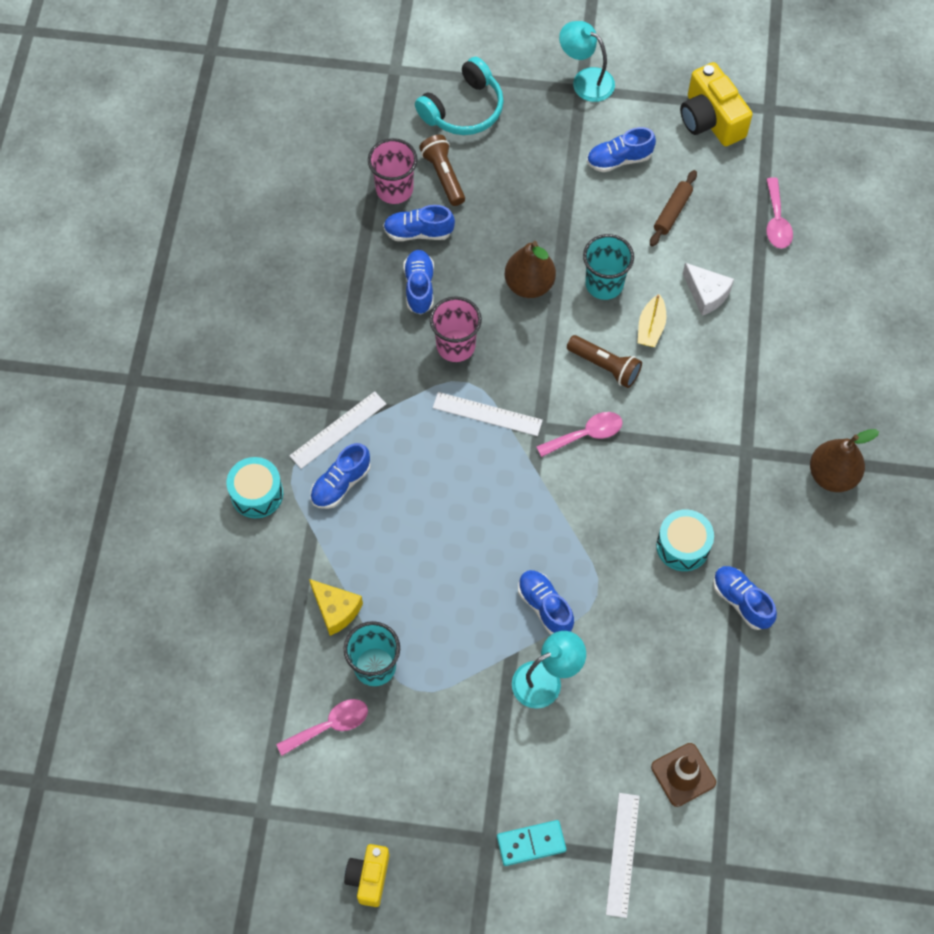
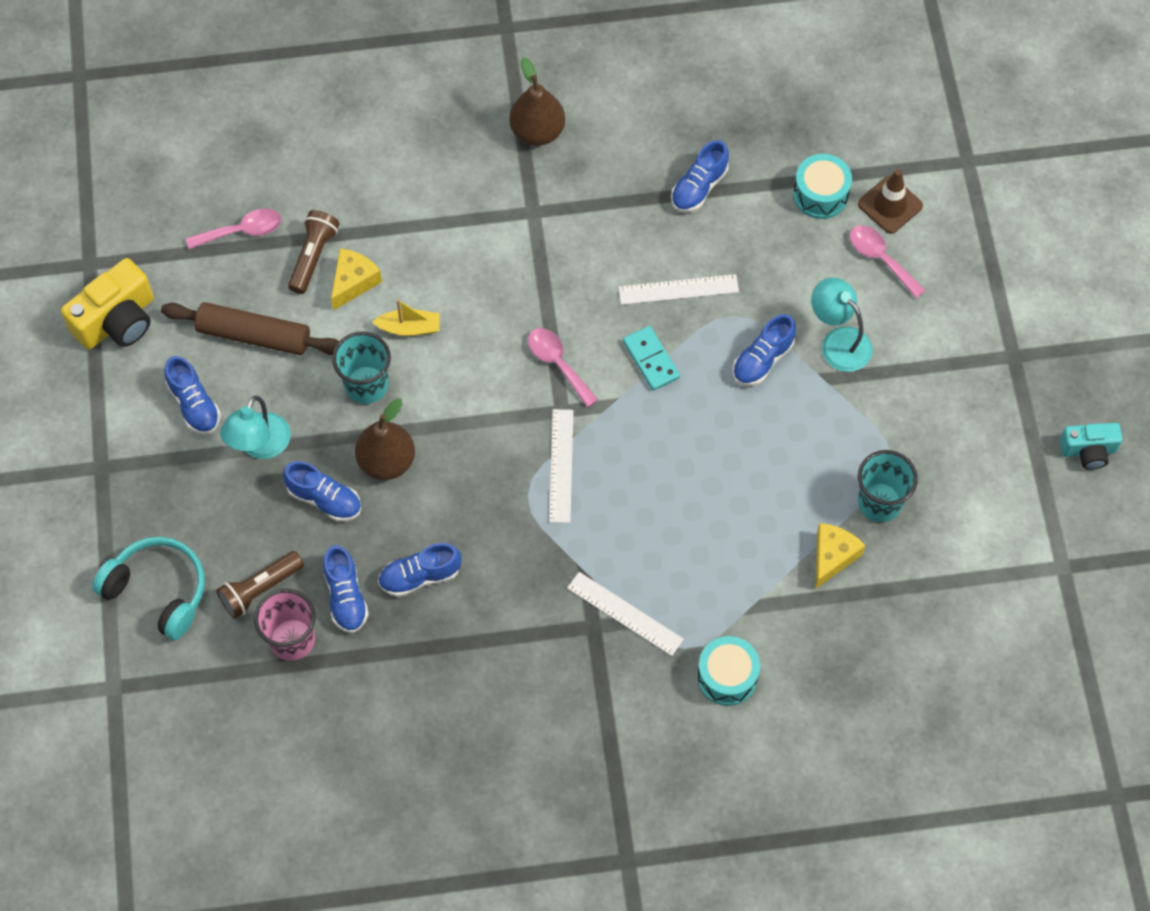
camera: 105 degrees left, 0 degrees up
(330, 726) = (955, 527): pink spoon -> pink spoon (880, 258)
(341, 484) = (688, 592): blue shoe -> blue shoe (325, 499)
(369, 877) = (1088, 451): yellow camera -> turquoise camera
(455, 346) = (486, 518): pink cup -> none
(531, 843) = (1002, 318): turquoise domino -> turquoise domino (651, 359)
(585, 80) = (87, 464): turquoise lamp -> turquoise lamp (260, 446)
(605, 366) = (470, 362): brown flashlight -> brown flashlight (313, 256)
(622, 854) = (983, 240): white ruler -> white ruler (678, 290)
(672, 212) = (254, 335): brown rolling pin -> brown rolling pin, size x1.64
(683, 546) = (656, 249): turquoise drum -> turquoise drum (820, 194)
(706, 294) = (353, 282): white cheese -> yellow cheese

